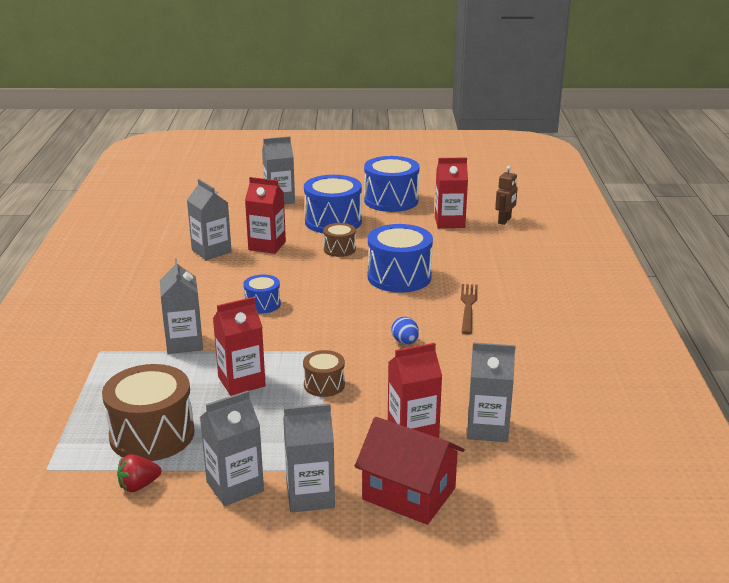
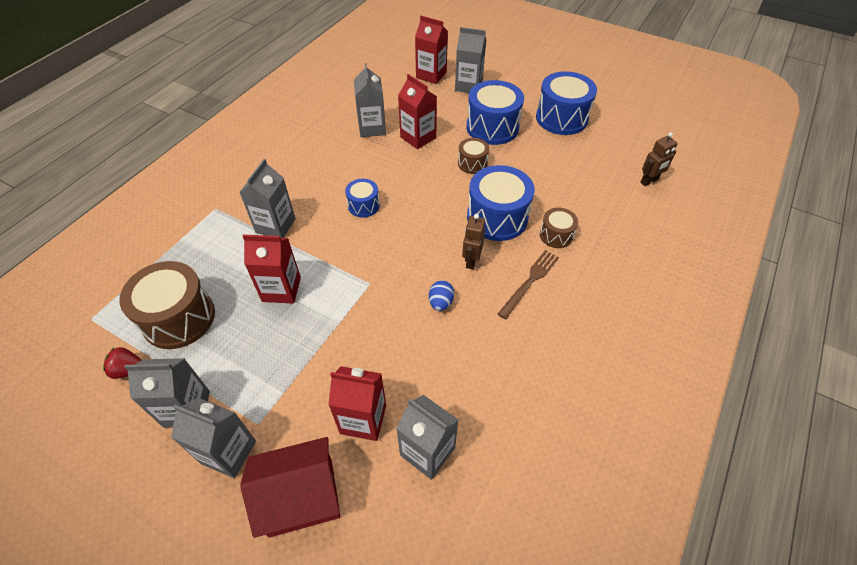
camera: 30 degrees right, 25 degrees up
(324, 385) = (338, 324): brown drum -> brown drum (556, 235)
(404, 309) = (471, 261): none -> brown robot
(409, 494) = (301, 497): red house -> red house turned 75 degrees counterclockwise
(449, 222) = (594, 164): red carton -> red carton (431, 75)

